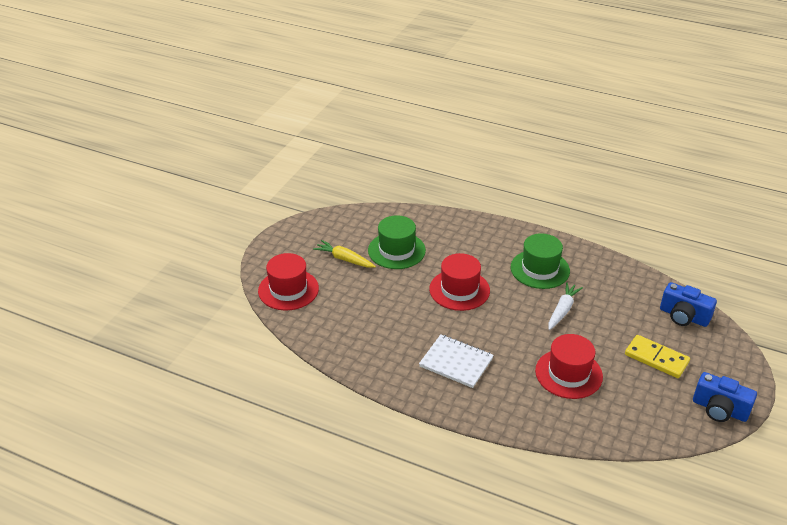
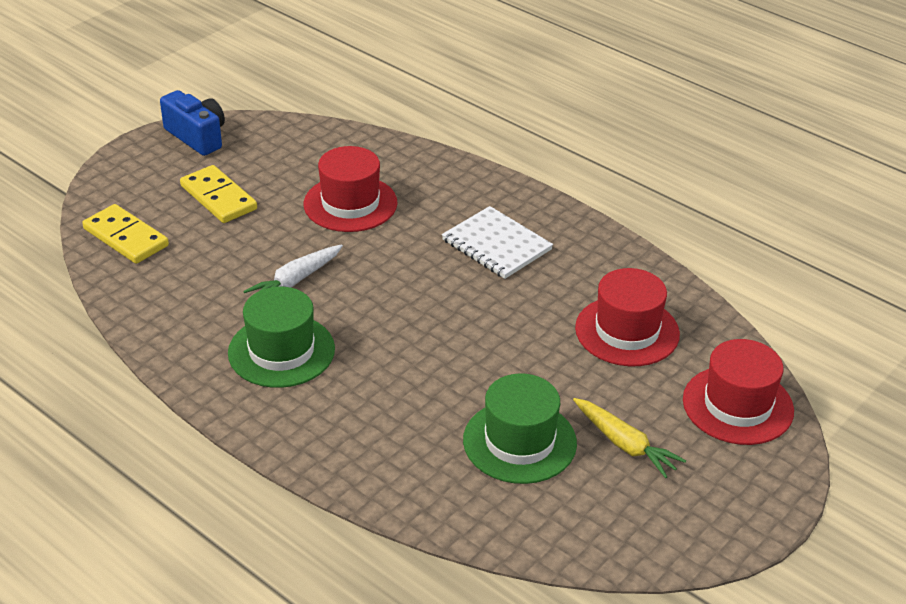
camera: 165 degrees left, 0 degrees up
(459, 290) = (439, 344): red hat -> red hat (627, 331)
(683, 316) = (125, 237): blue camera -> yellow domino

